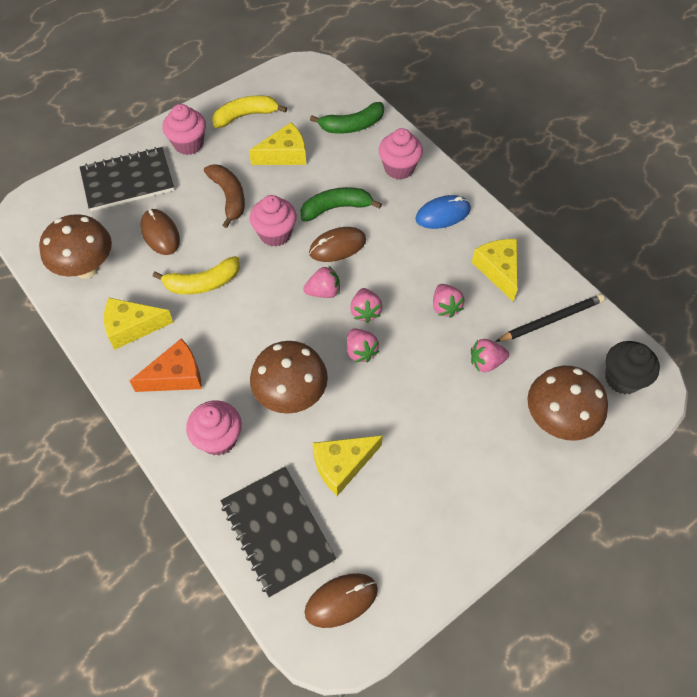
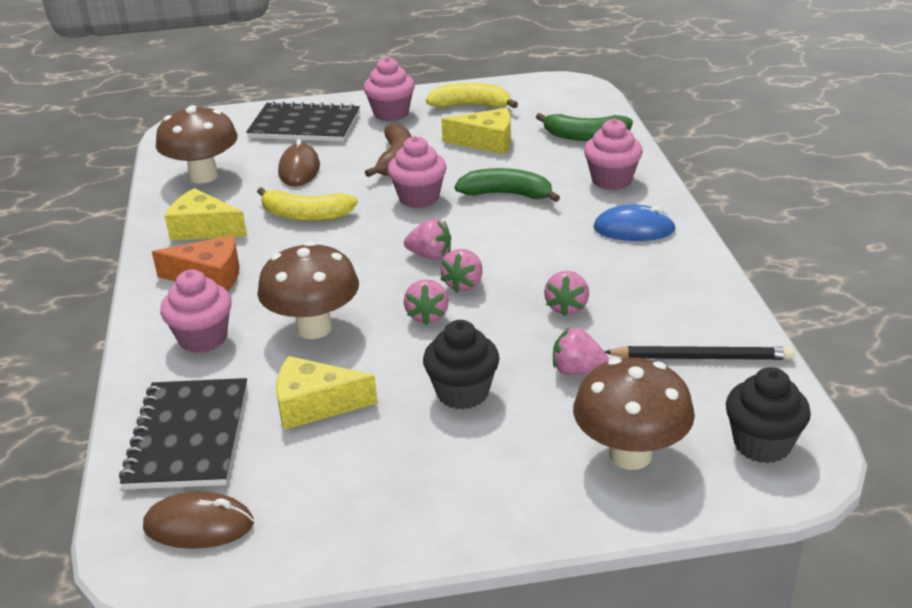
camera: 30 degrees right, 25 degrees down
(337, 246) = (480, 224): brown mouse -> none
(429, 412) = (462, 393): none -> black cupcake
(498, 270) = (665, 294): yellow cheese -> none

